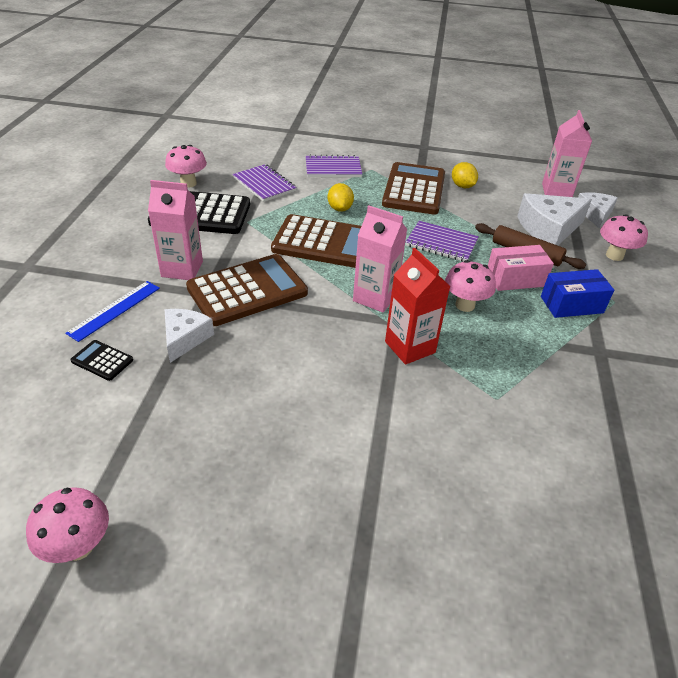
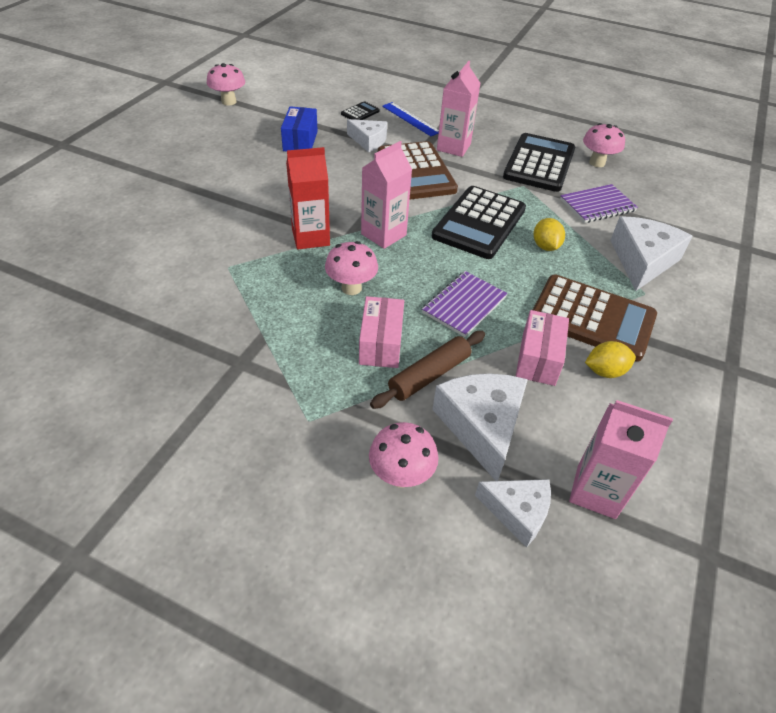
camera: 105 degrees right, 5 degrees up
(324, 243) = (479, 223): brown calculator -> black calculator
(333, 168) = (642, 261): purple notebook -> white cheese
(340, 208) = (545, 246): yellow lemon -> yellow lemon turned 75 degrees clockwise
(472, 210) = (538, 359): none -> pink box
(571, 304) = (319, 374): blue box -> blue box (300, 141)

